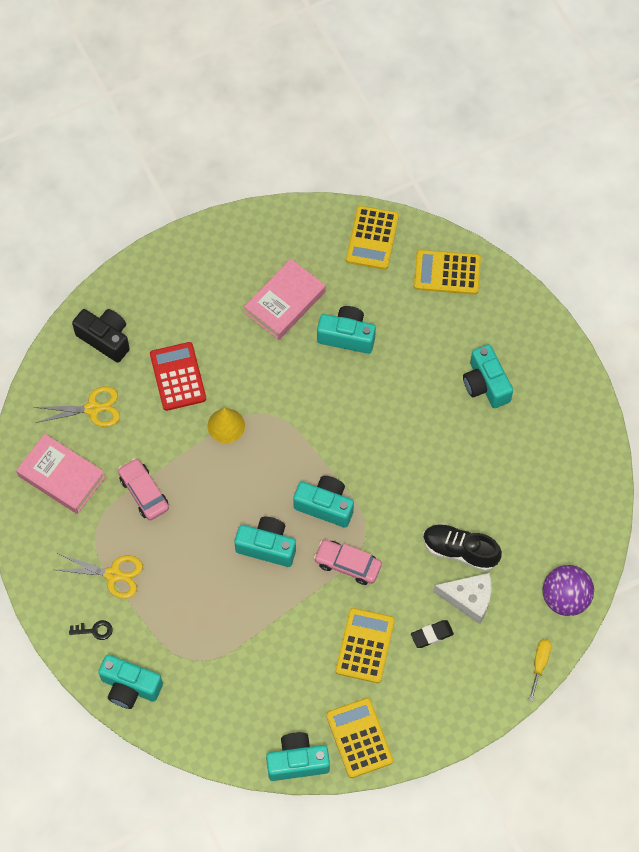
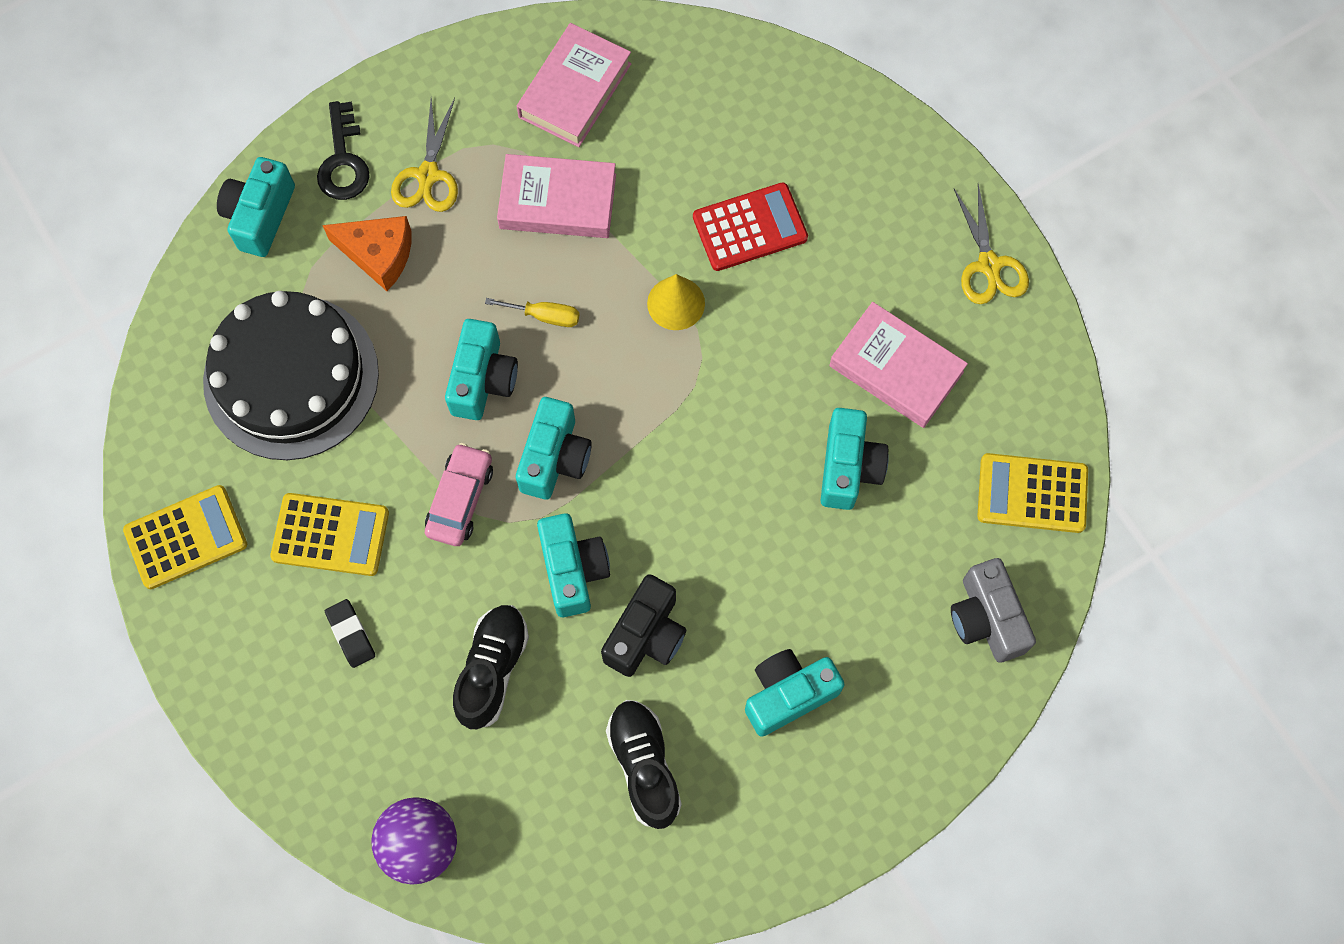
camera: 85 degrees right, 5 degrees up
(93, 408) = (685, 118): yellow scissors -> yellow scissors (989, 265)
(95, 630) = (343, 161): black key -> black key, size x1.76
(105, 339) = (801, 121): black camera -> black camera (646, 635)
(144, 492) = (558, 201): pink car -> pink book
(169, 609) = (378, 254): none -> orange cheese
(252, 668) = (291, 377): none -> black cake
(297, 761) = (150, 452): turquoise camera -> turquoise camera (573, 570)
(447, 272) = (986, 618): yellow calculator -> grey camera
(469, 599) = (412, 688): white cheese -> none
(524, 467) = (644, 766): none -> black shoe
(539, 664) = (307, 807): yellow screwdriver -> yellow screwdriver (545, 316)

